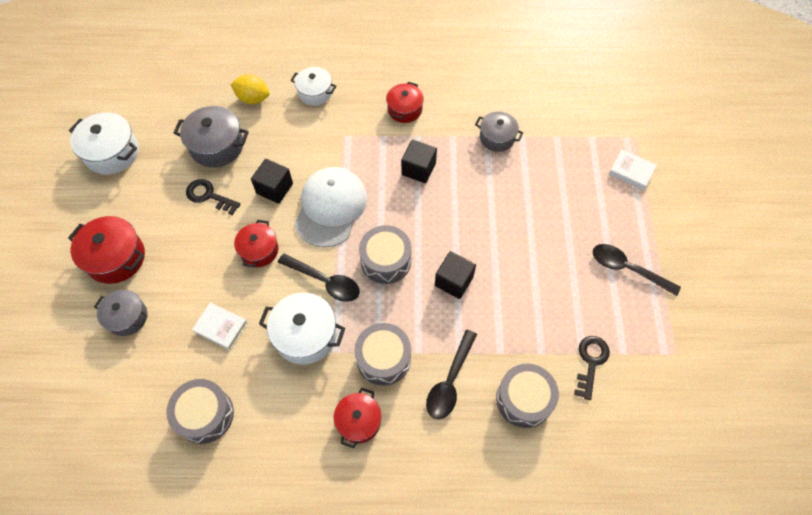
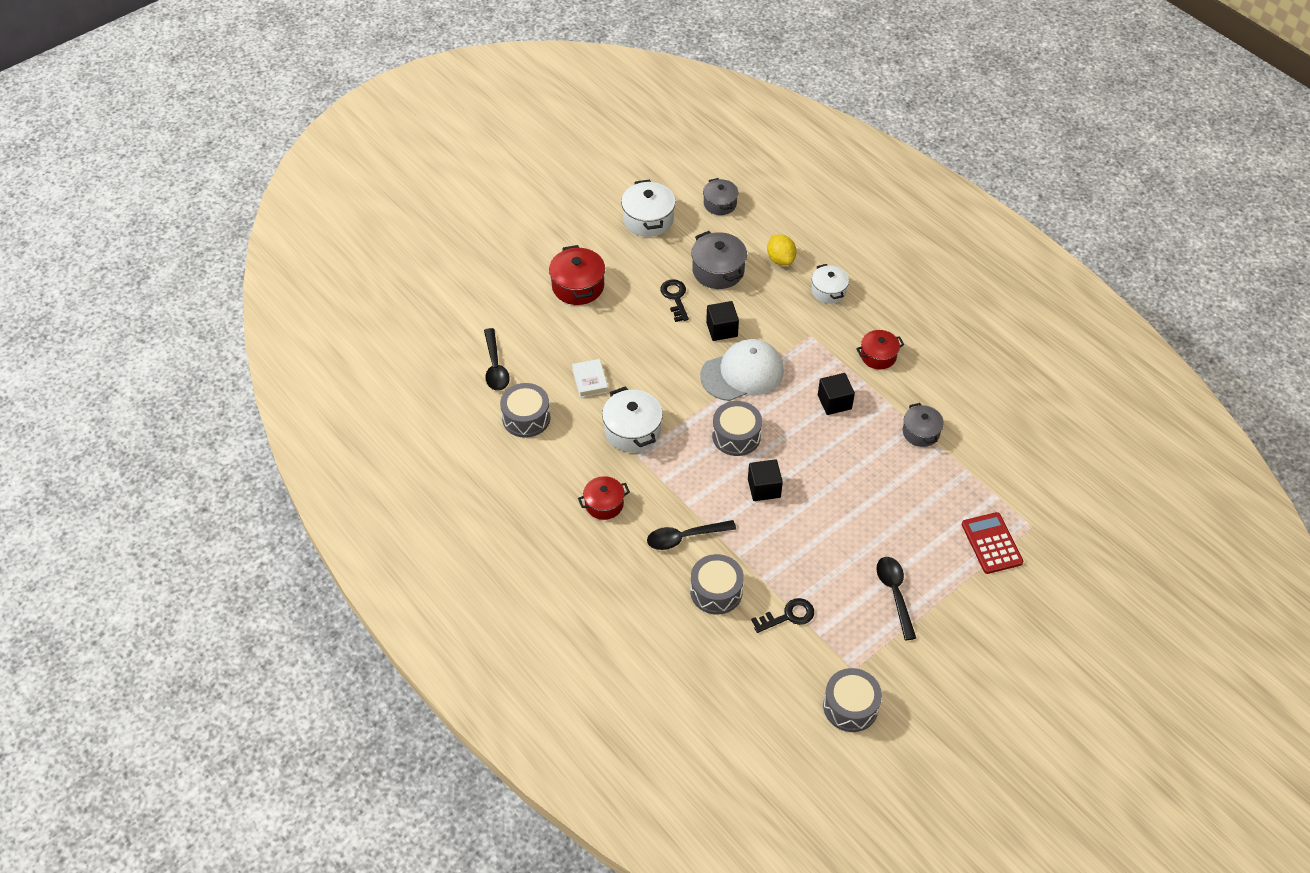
camera: 50 degrees right, 10 degrees down
(127, 317) = (546, 326): grey pot -> grey pot (720, 204)
(259, 250) = (665, 358): red pot -> none
(324, 281) = (682, 412): black spoon -> black spoon (495, 366)
(383, 359) = (661, 487): grey drum -> grey drum (850, 706)
(631, 172) = (991, 543): white book -> red calculator

